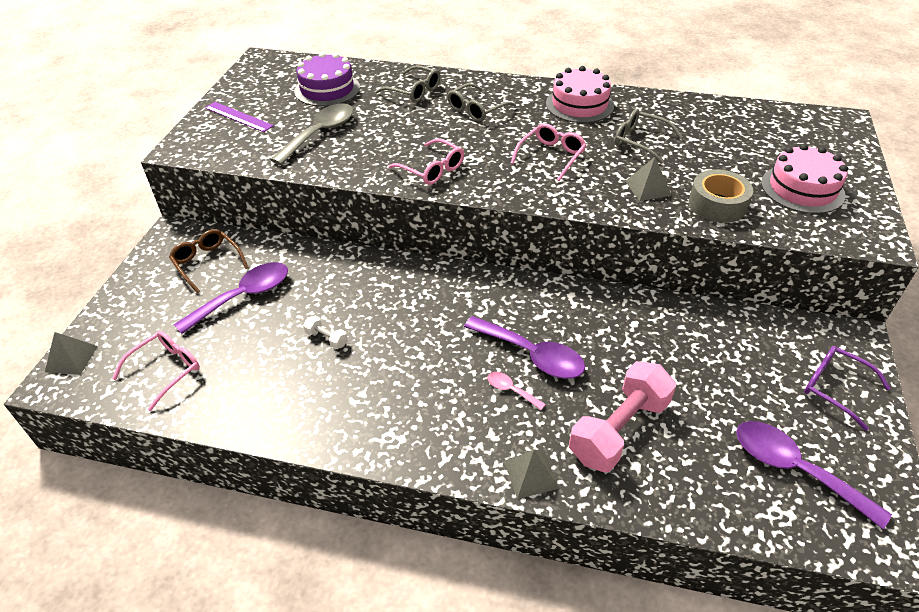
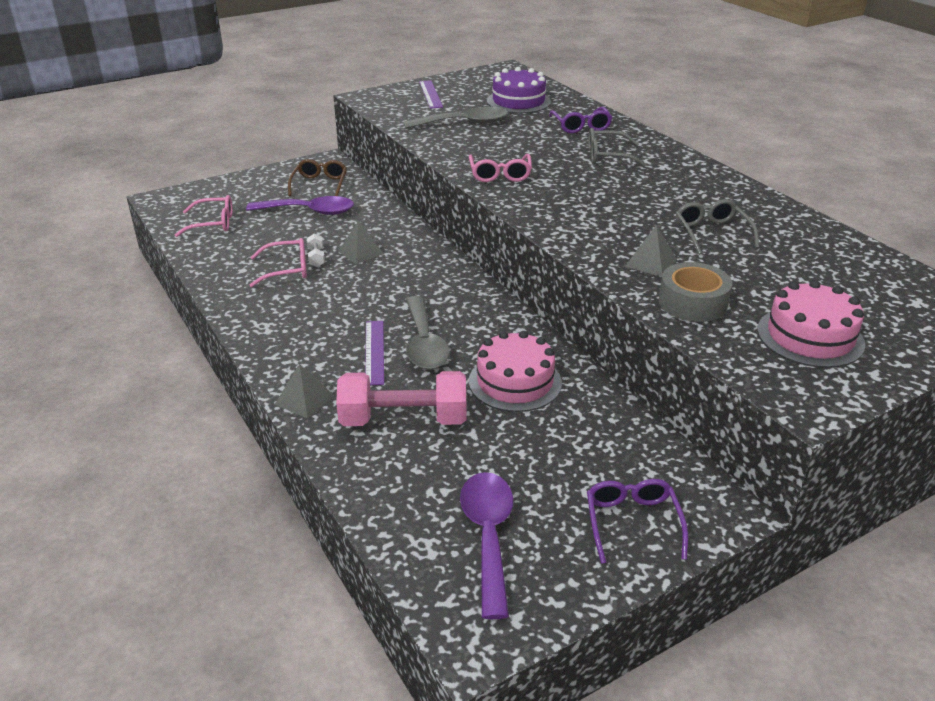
camera: 45 degrees right, 10 degrees down
(71, 358) = (182, 193): grey pyramid -> grey pyramid (360, 252)
(414, 91) = (581, 126): grey glasses -> purple glasses
(511, 390) = (374, 352): pink spoon -> purple ruler
(532, 355) = (424, 344): purple spoon -> grey spoon
(551, 156) = (608, 207): pink glasses -> pink glasses (286, 270)
(579, 104) = (707, 188): pink cake -> pink cake (515, 382)

